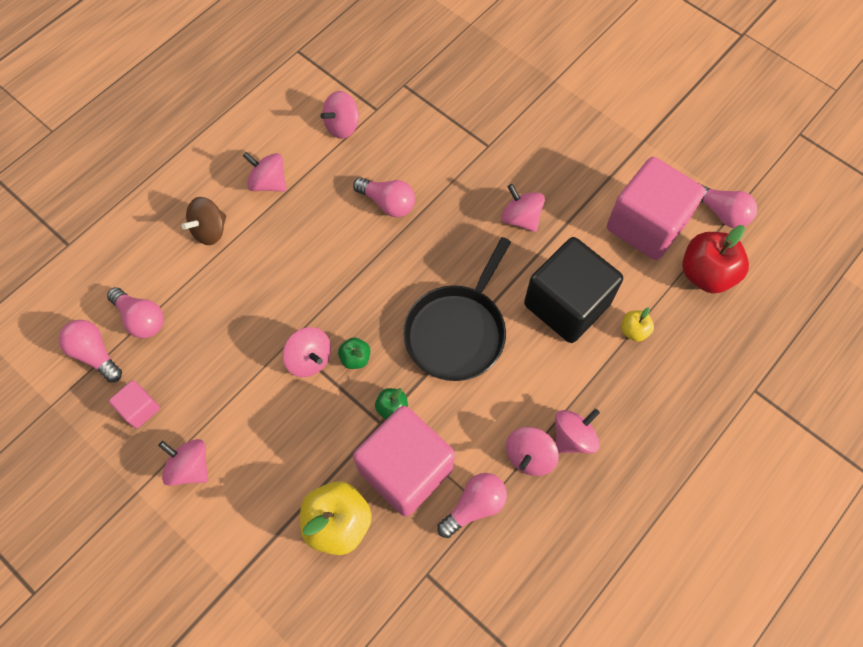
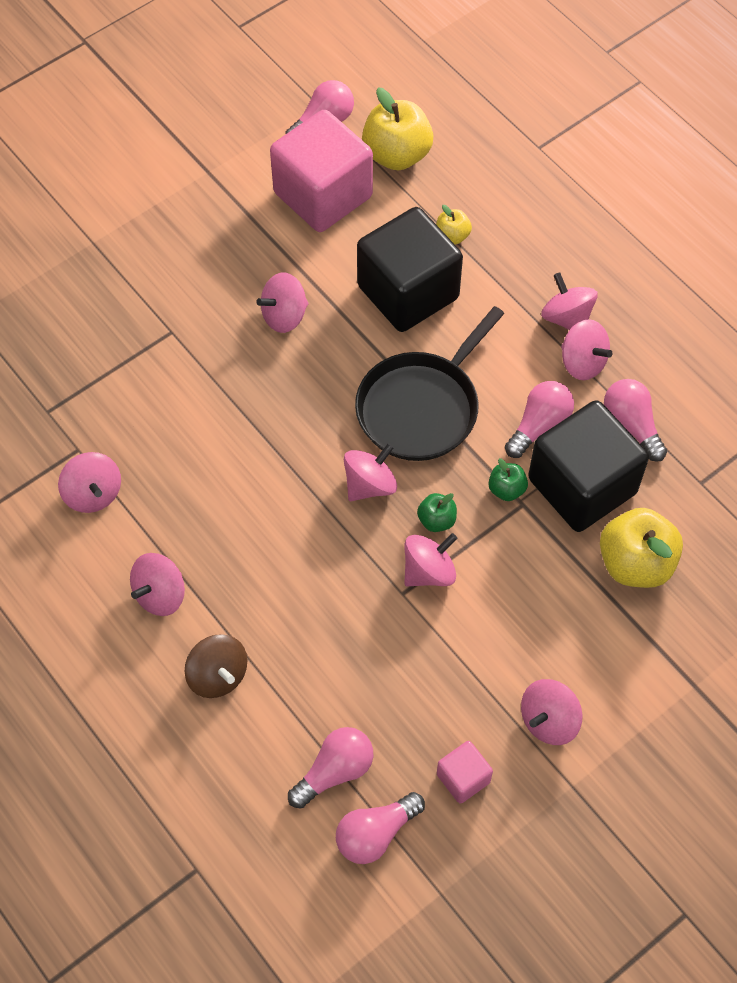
camera: 80 degrees left, 5 degrees down
(379, 304) = (370, 484): none -> pink spinning top
(387, 203) = (228, 456): pink light bulb -> pink light bulb (539, 425)
(405, 469) = (582, 486): pink cube -> black cube
(457, 331) = (421, 407): black pan -> black pan turned 90 degrees clockwise
(706, 274) = (396, 155): red apple -> yellow apple

